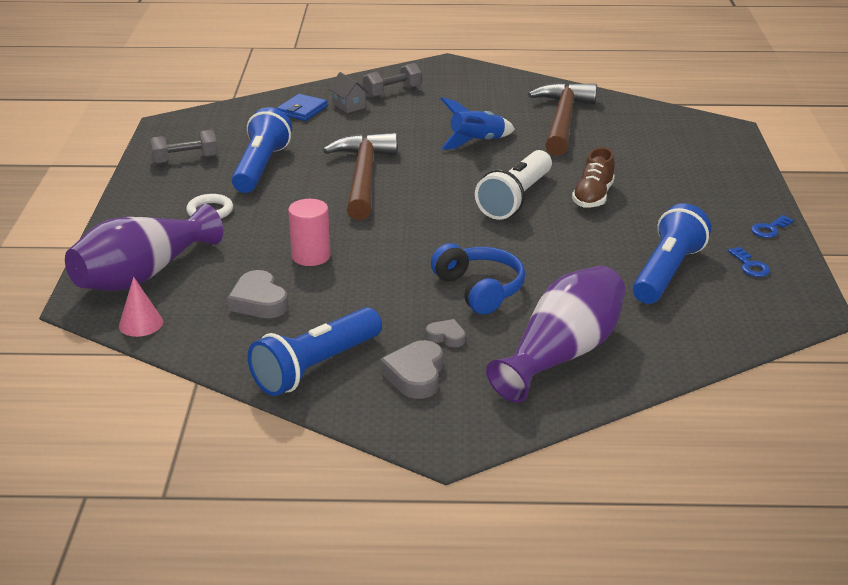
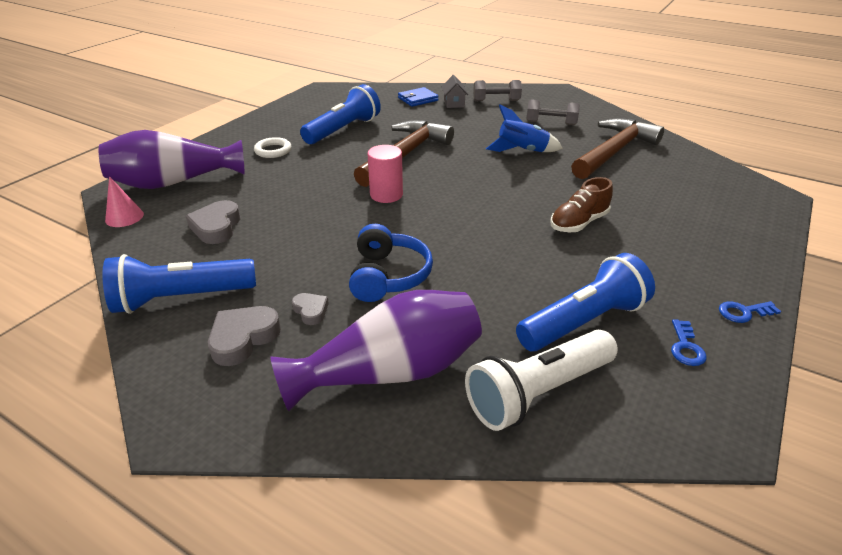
camera: 30 degrees right, 5 degrees up
(185, 159) = (303, 113): grey dumbbell -> grey dumbbell (551, 123)
(311, 256) = (295, 203): pink cylinder -> pink cylinder (386, 195)
(515, 199) = (506, 205): white flashlight -> white flashlight (538, 392)

